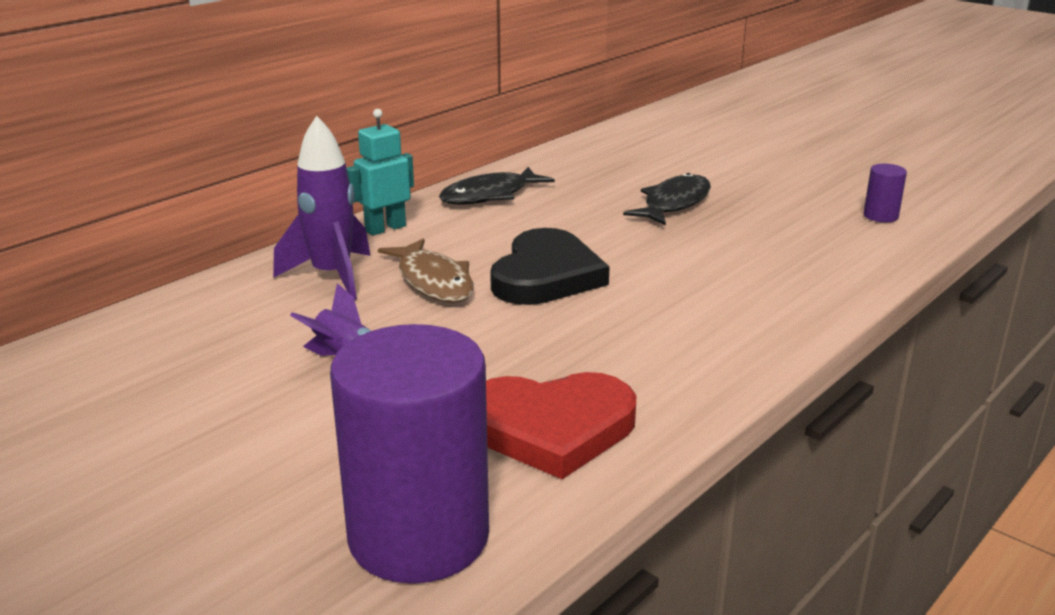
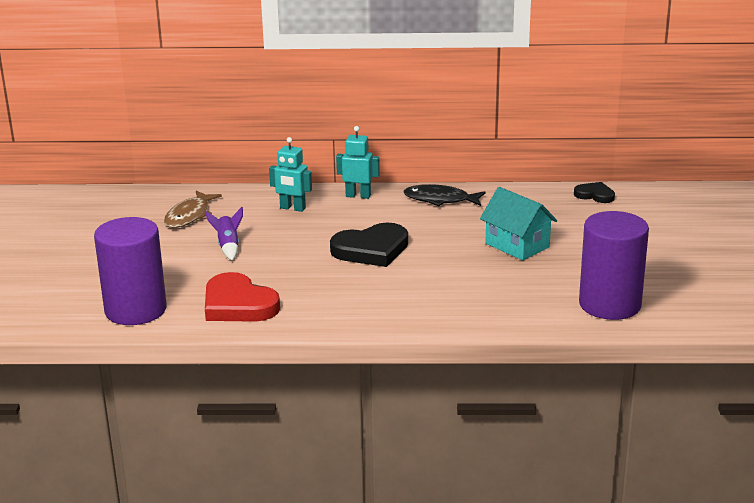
camera: 50 degrees right, 0 degrees up
(332, 276) = (292, 208): purple rocket -> turquoise robot
(433, 281) = (323, 229): brown fish -> brown fish (189, 215)
(621, 136) = (595, 195): none -> black heart
(674, 203) = (517, 245): black fish -> turquoise house
(880, 216) = (609, 305): purple cylinder -> purple cylinder, size x2.44

